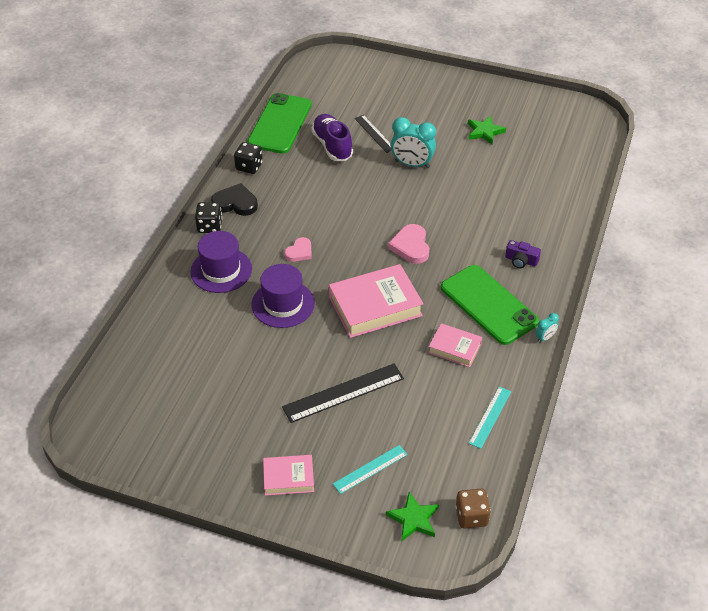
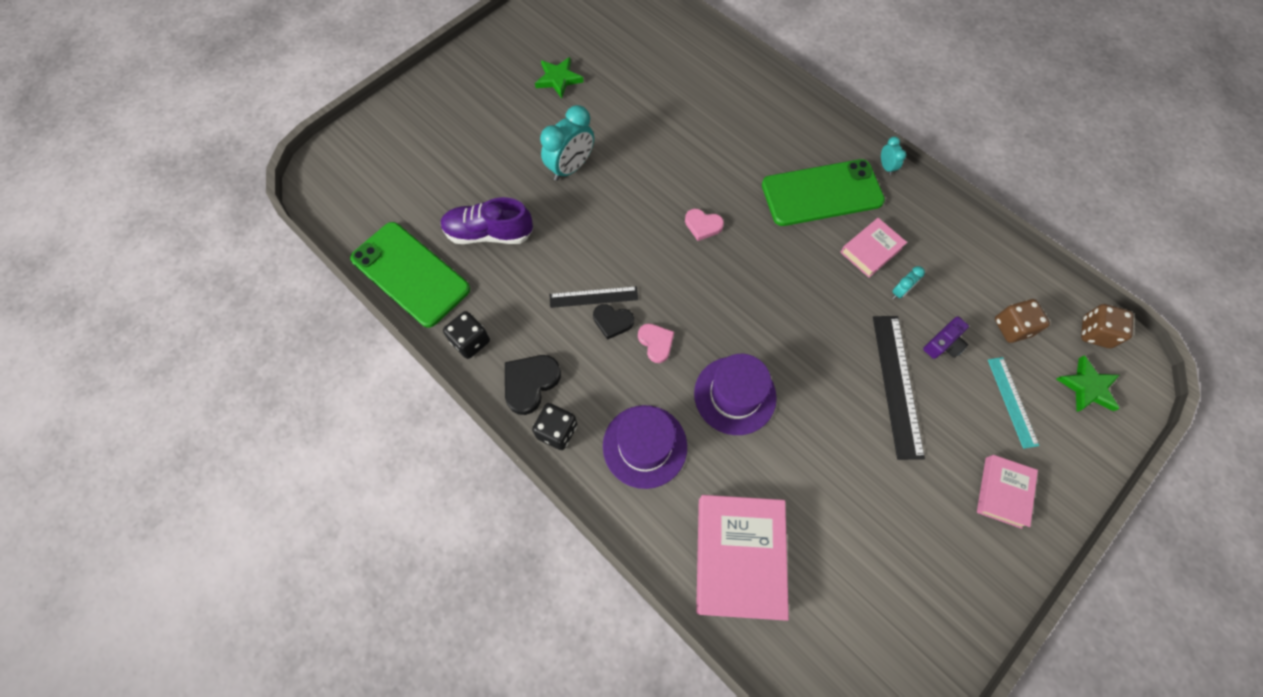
camera: 65 degrees left, 20 degrees up
(302, 226) = (612, 321): none -> black heart
(374, 133) = (495, 181): black ruler -> black ruler (593, 297)
(375, 306) = (780, 299): pink book -> pink book (739, 557)
(411, 246) = (703, 225): pink heart -> pink heart, size x0.66
(427, 375) = (900, 292): none -> turquoise clock
(440, 456) = (1012, 327): none -> brown dice
(490, 417) = (974, 260): turquoise ruler -> none
(521, 260) = (771, 137): purple camera -> purple camera (943, 344)

